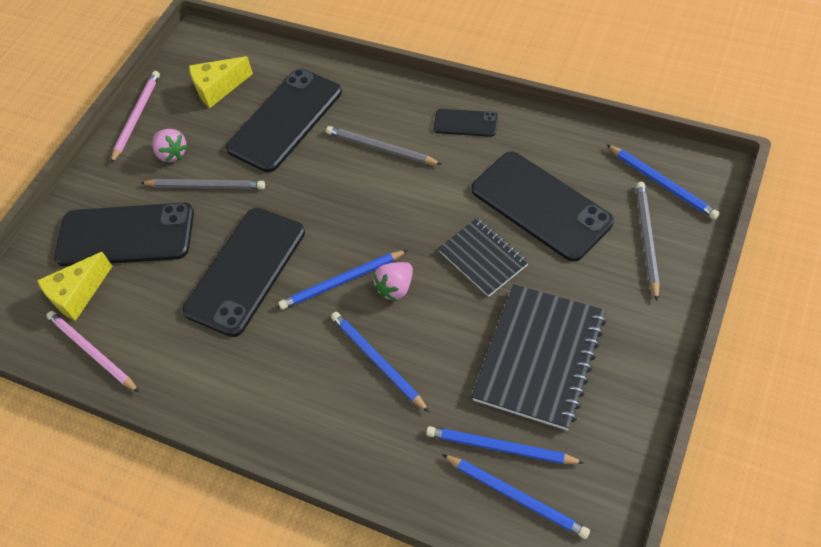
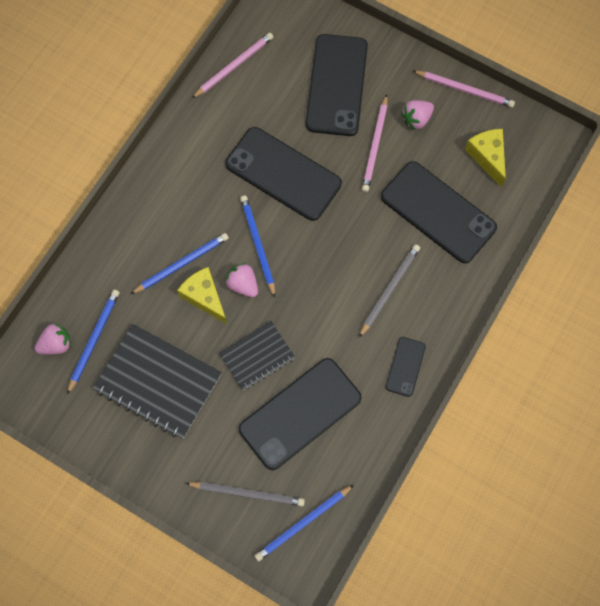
camera: 90 degrees right, 15 degrees up
(78, 294) = (287, 53): yellow cheese -> yellow cheese (204, 297)
(206, 186) = (375, 145): grey pencil -> pink pencil
(516, 496) = (56, 344): blue pencil -> pink strawberry

